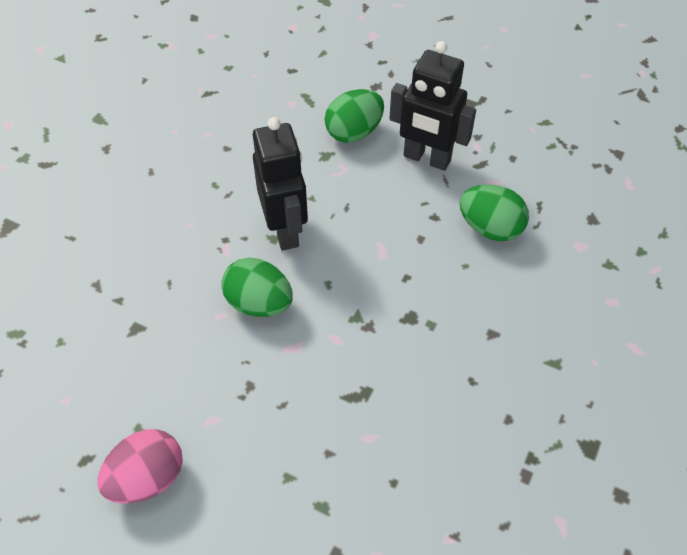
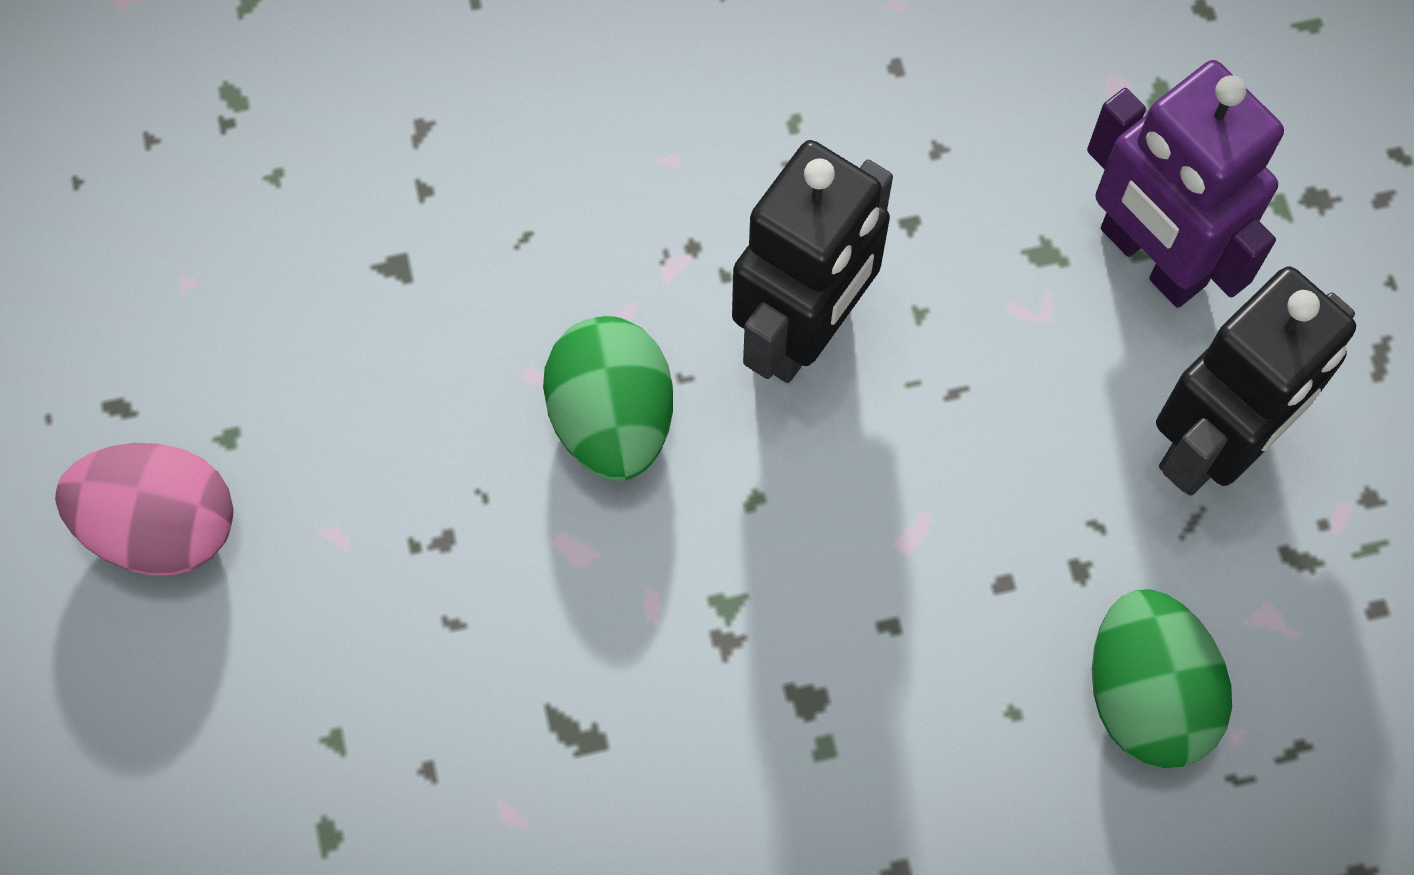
camera: 50 degrees right, 15 degrees up
(354, 132) = (1151, 257): green egg -> purple robot
(426, 158) = (1214, 445): black robot -> black robot turned 120 degrees counterclockwise

